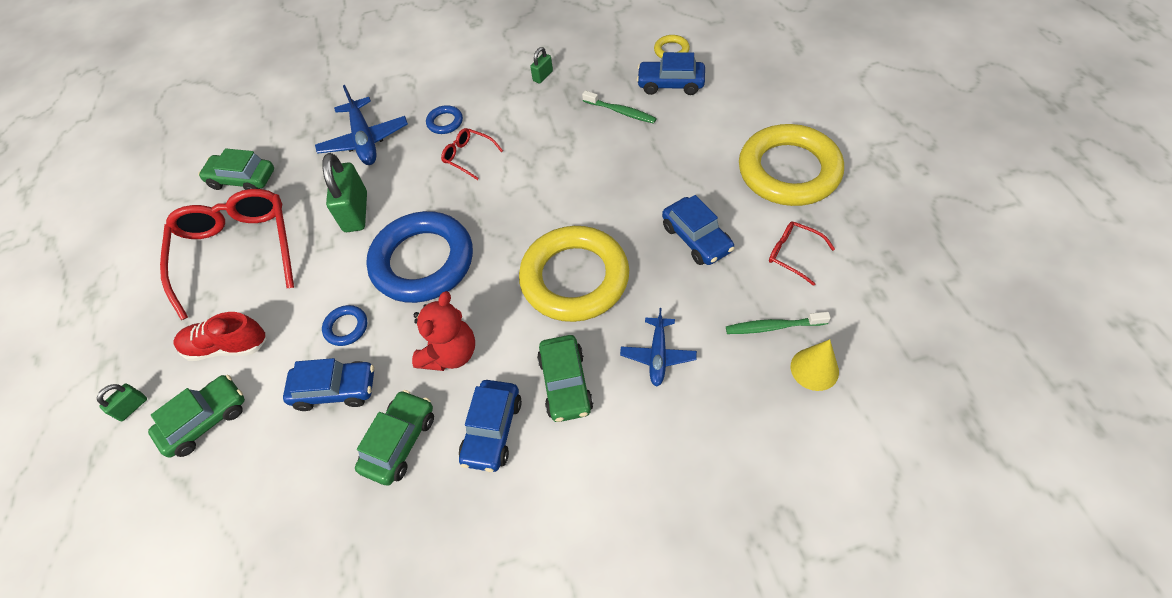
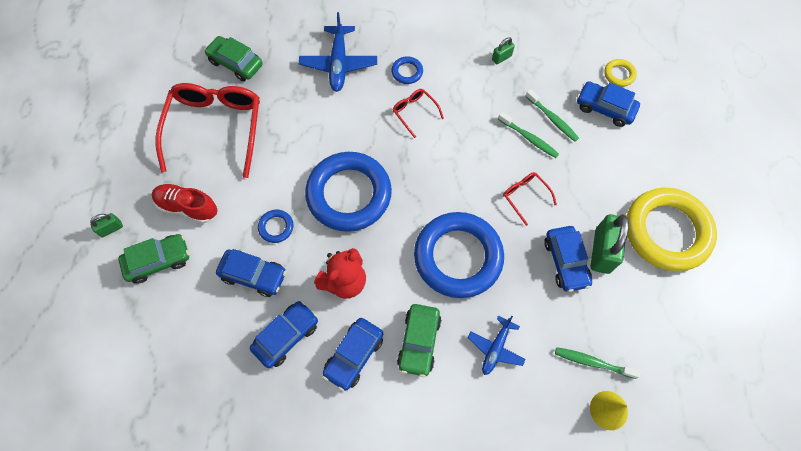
camera: 15 degrees right, 10 degrees up
(356, 212) = (312, 129): green padlock -> green padlock (602, 251)
(400, 442) = (286, 336): green car -> blue car
(574, 278) = (458, 257): yellow ring -> blue ring
(604, 137) = (529, 138): none -> green toothbrush
(794, 254) = (636, 308): red glasses -> red glasses (525, 197)

